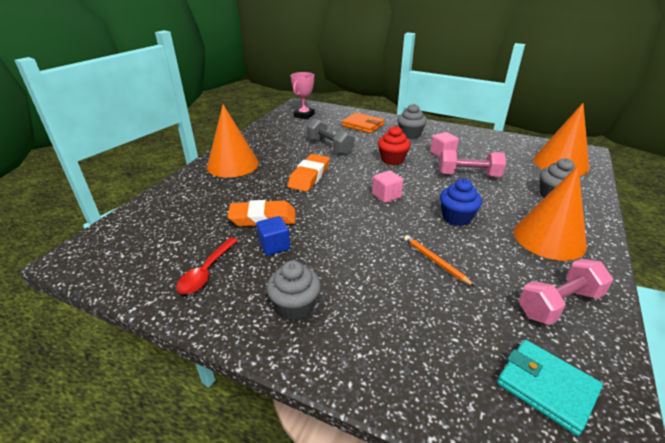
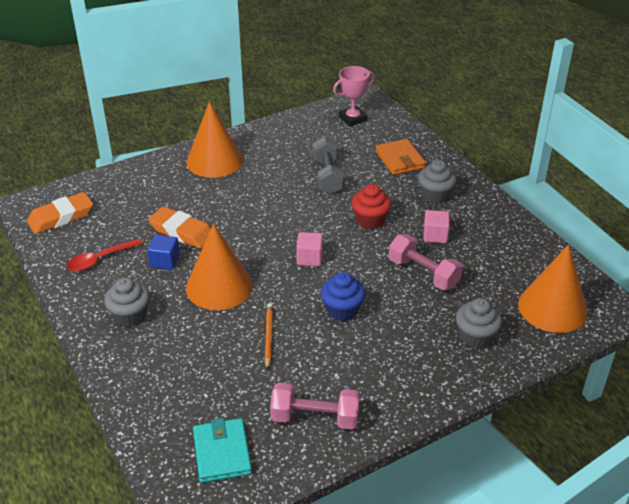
camera: 35 degrees right, 5 degrees up
(309, 176) = (266, 205): orange eraser -> orange eraser (61, 217)
(549, 238) = (396, 370): orange cone -> orange cone (219, 286)

